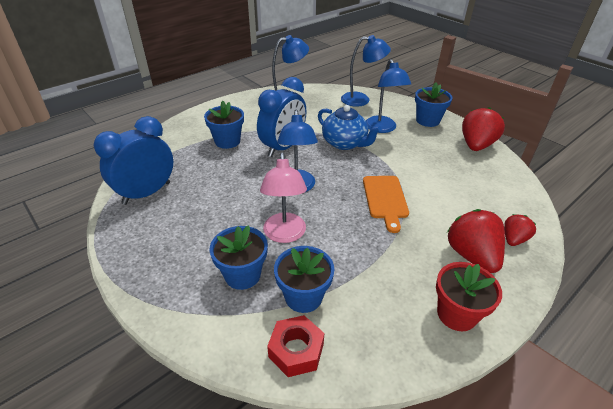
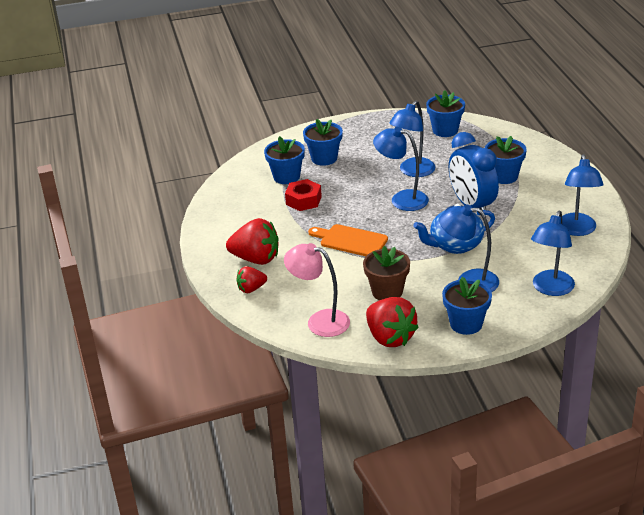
camera: 120 degrees right, 5 degrees down
(147, 193) = (445, 130): blue clock -> blue flower pot
(242, 193) = (413, 171): none -> blue lamp
(284, 235) = (348, 181): pink lamp -> pink lamp (320, 321)
(296, 350) = (253, 166): red nut -> red nut (303, 200)
(431, 160) = (387, 292): none -> brown flower pot
(456, 314) = (220, 230): red flower pot -> none
(513, 239) = (251, 289): red strawberry -> red strawberry turned 90 degrees clockwise

